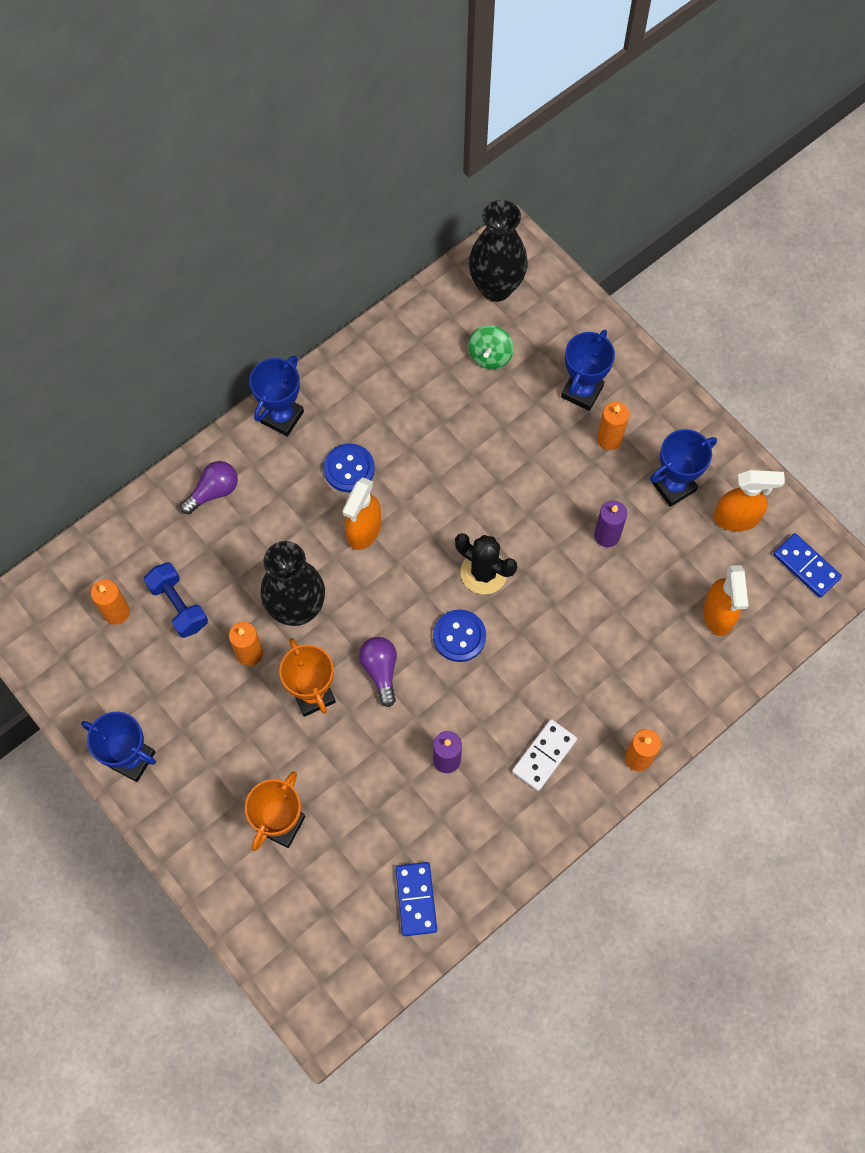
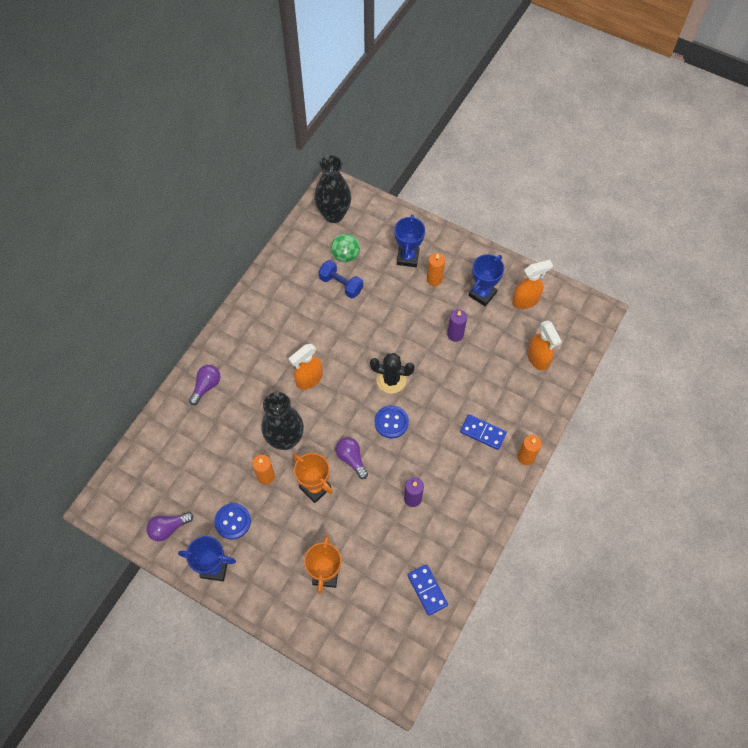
camera: 20 degrees left, 5 degrees down
(89, 680) = (168, 528): none -> purple light bulb
(116, 612) = (171, 480): orange candle -> none
(178, 605) = (210, 462): blue dumbbell -> blue dumbbell (341, 284)
(282, 417) = (232, 328): blue trophy -> none
(349, 469) = (286, 346): blue button -> blue button (233, 521)
(363, 531) = (309, 379): orange spray bottle -> orange spray bottle turned 45 degrees clockwise
(544, 756) = (470, 475): white domino -> none
(806, 566) = (576, 315): blue domino -> blue domino (482, 433)

